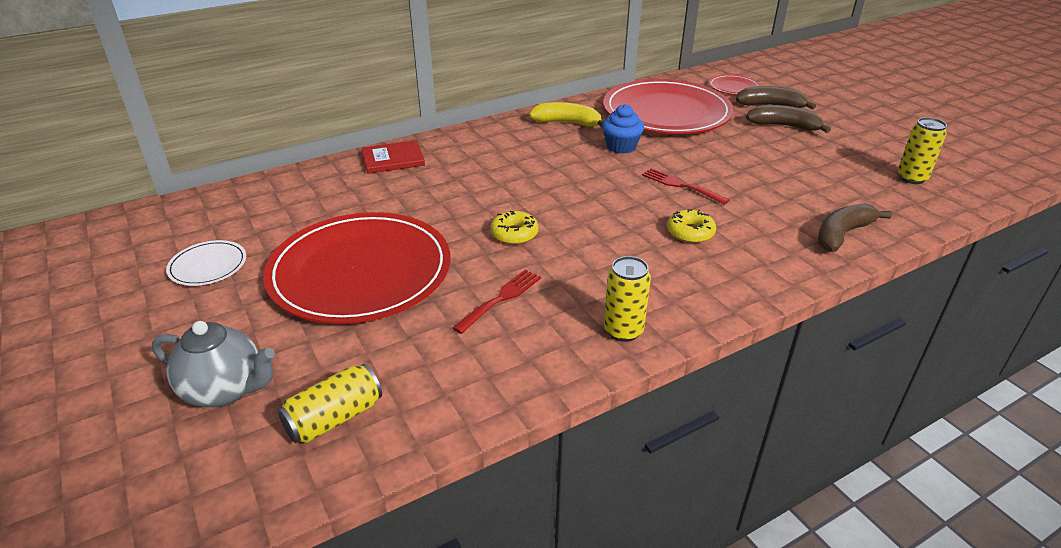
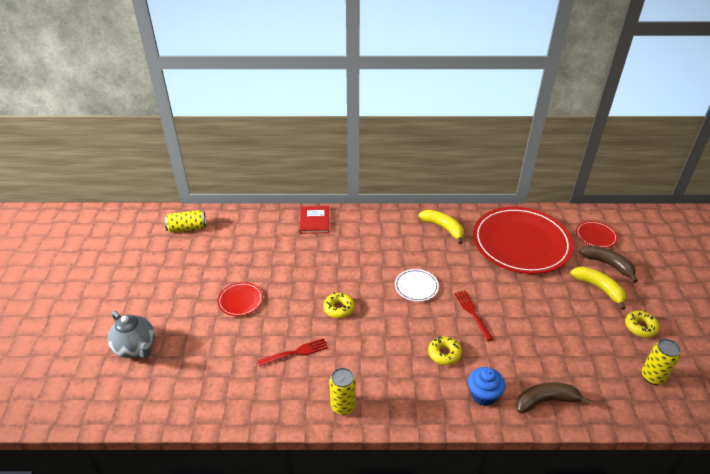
camera: 30 degrees right, 5 degrees up
(208, 266) = (174, 264): white plate -> white plate (416, 286)
(334, 418) = (169, 388): yellow can -> yellow can (187, 228)
(360, 272) = (240, 300): red plate -> red plate, size x0.42
(393, 159) = (314, 221): red book -> red book turned 75 degrees clockwise
(621, 146) = (461, 263): blue cupcake -> blue cupcake (483, 394)
(783, 126) = (599, 288): brown banana -> yellow banana
(855, 144) = (640, 327): none -> yellow donut

